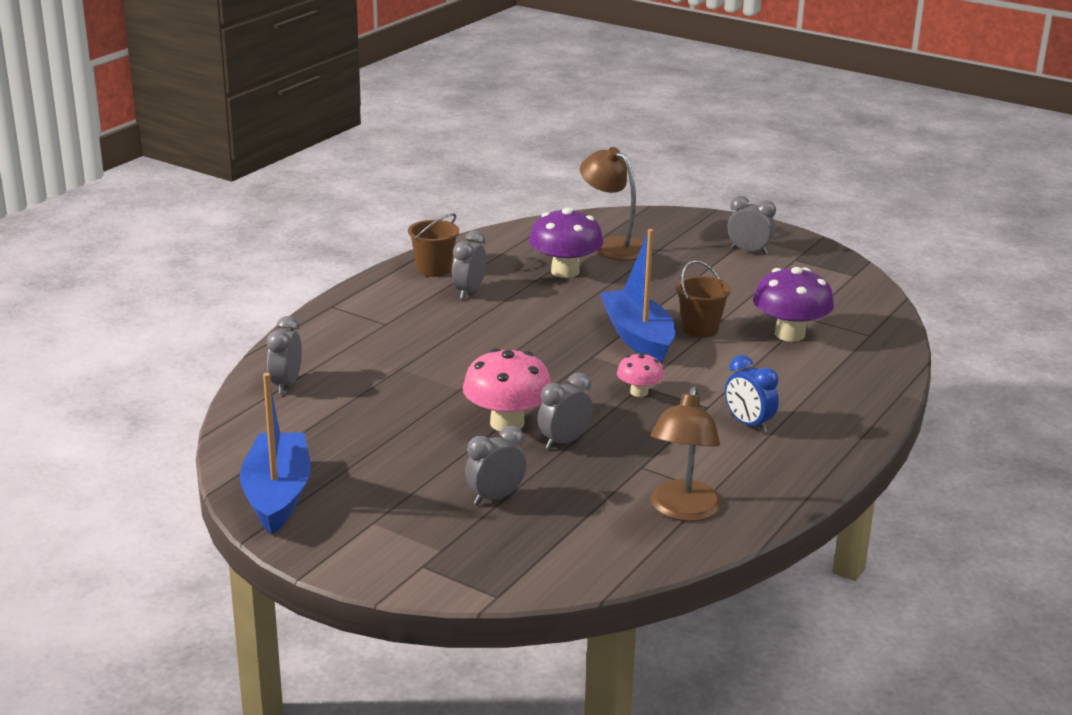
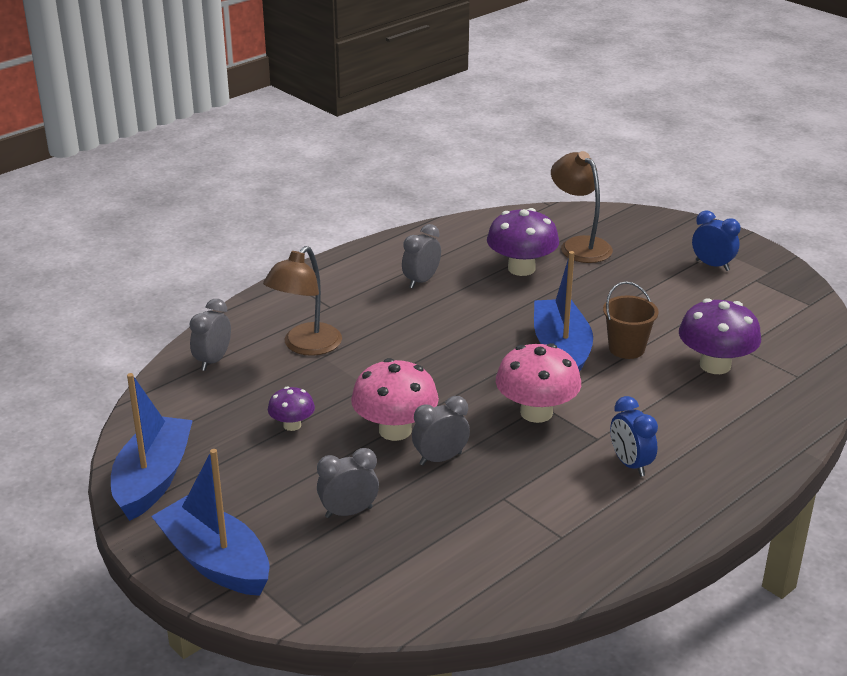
camera: 15 degrees right, 5 degrees up
(380, 556) = (215, 561): none -> blue boat
(399, 431) = (292, 425): none -> purple mushroom
(434, 269) = (399, 253): brown bucket -> none
(639, 392) = (536, 412): pink mushroom -> pink mushroom, size x1.83
(683, 511) = (523, 555): brown lamp -> brown lamp (305, 346)
(749, 251) = (712, 265): grey clock -> blue clock

